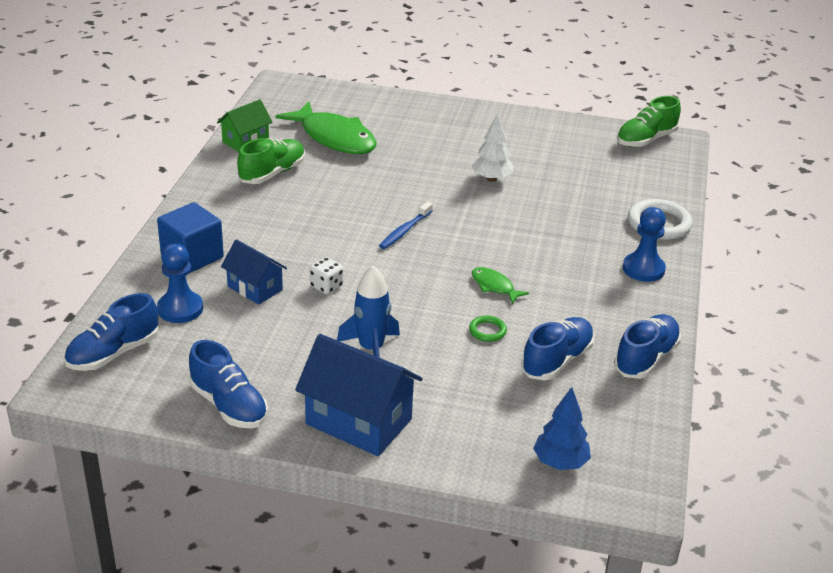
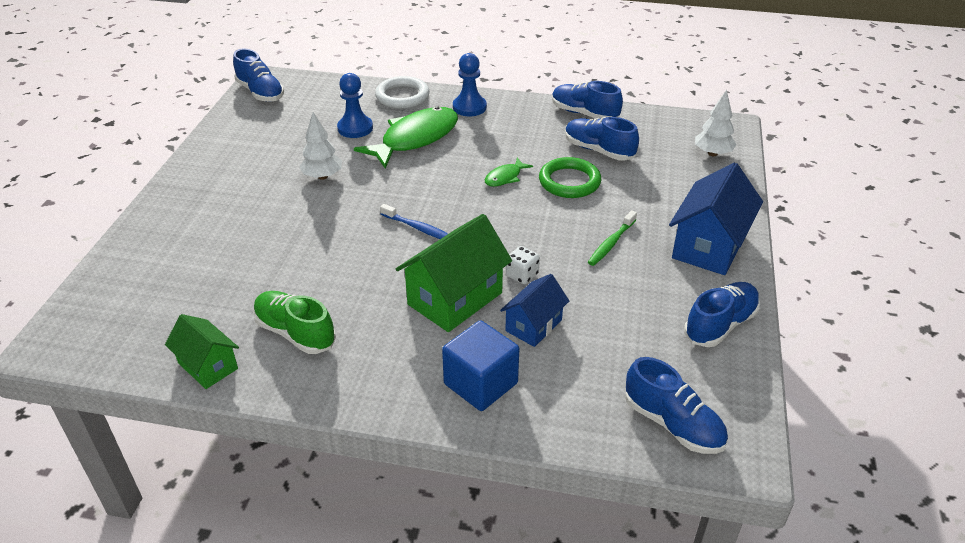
camera: 90 degrees left, 5 degrees up
(180, 309) = (582, 380): blue pawn -> blue pawn (355, 128)
(299, 248) = (455, 298): none -> green house
(334, 138) = (216, 286): green fish -> green fish (415, 139)
(371, 349) = (611, 243): blue rocket -> green toothbrush
(487, 331) = (569, 182): green ring -> green ring, size x1.95
(560, 463) = (712, 153): blue tree -> white tree
(646, 140) = (260, 92): green shoe -> blue shoe

